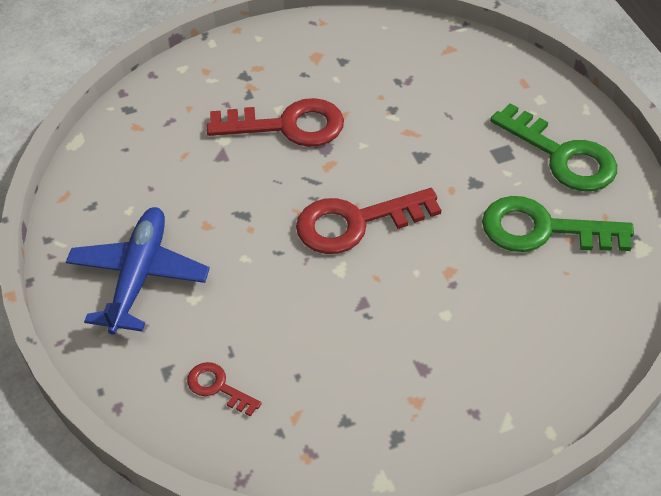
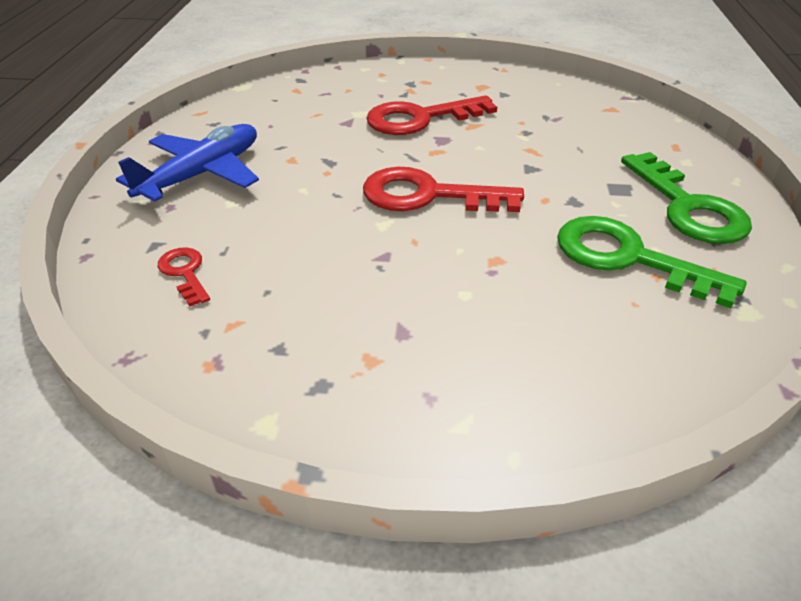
camera: 25 degrees right, 10 degrees down
(287, 126) = (420, 119): red key -> red key turned 135 degrees clockwise

